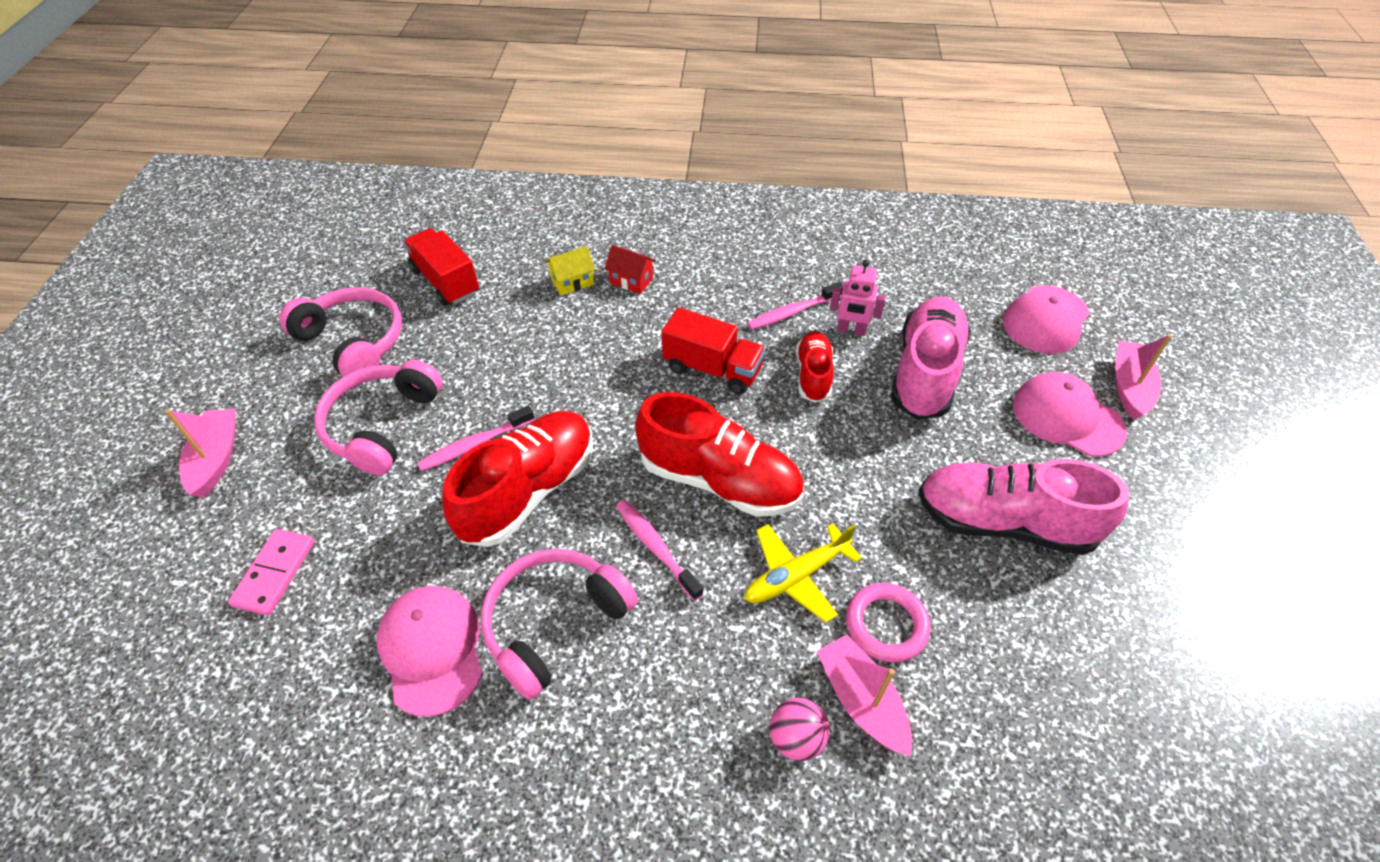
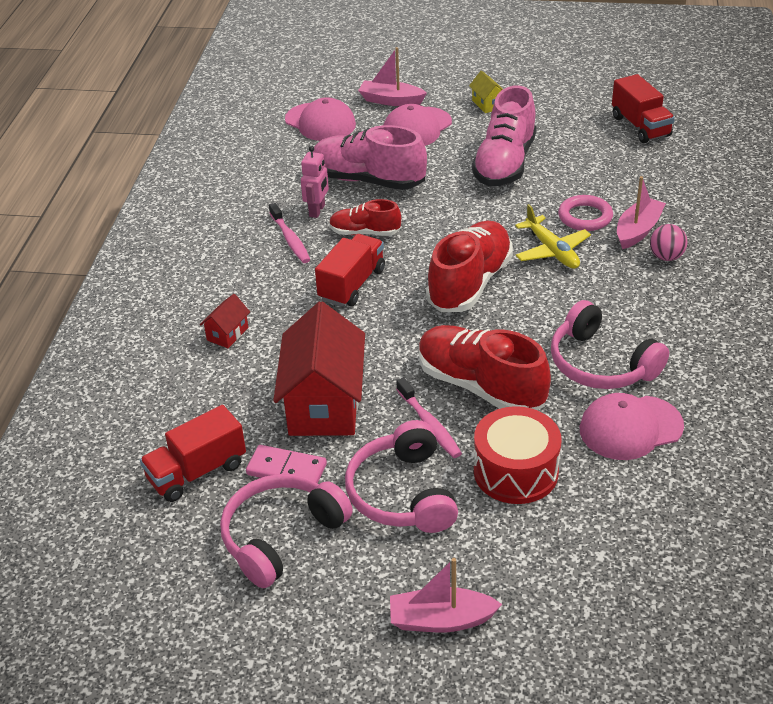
camera: 85 degrees left, 10 degrees down
(275, 573) = (572, 539): pink domino -> pink domino (286, 469)
(382, 425) = (402, 493): pink headphones -> pink headphones turned 60 degrees clockwise
(387, 523) = (515, 471): none -> red drum
(519, 358) = (324, 404): none -> red house
(572, 282) = (220, 374): yellow house -> yellow house (487, 104)
(656, 547) = (532, 315): pink toothbrush -> none
(861, 701) = (638, 230): pink boat -> pink boat turned 150 degrees clockwise
(1188, 737) = (640, 126): none -> red truck

